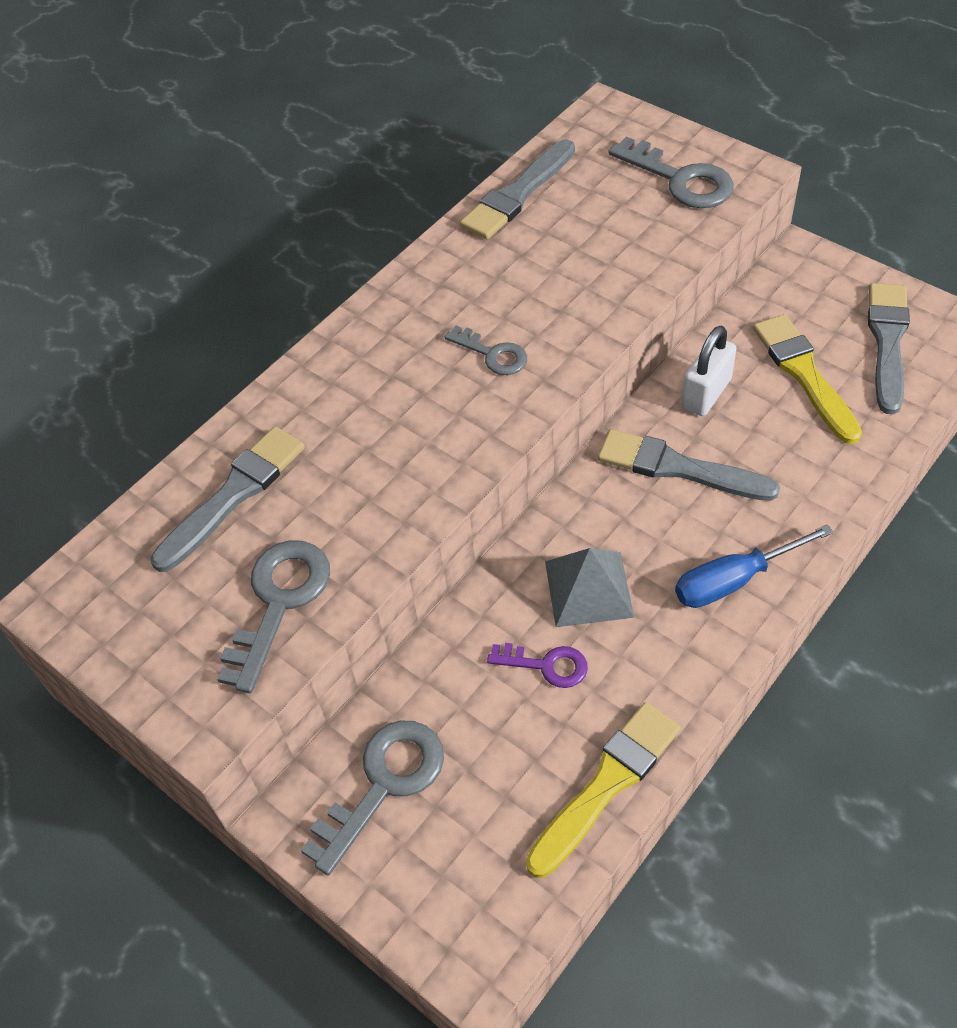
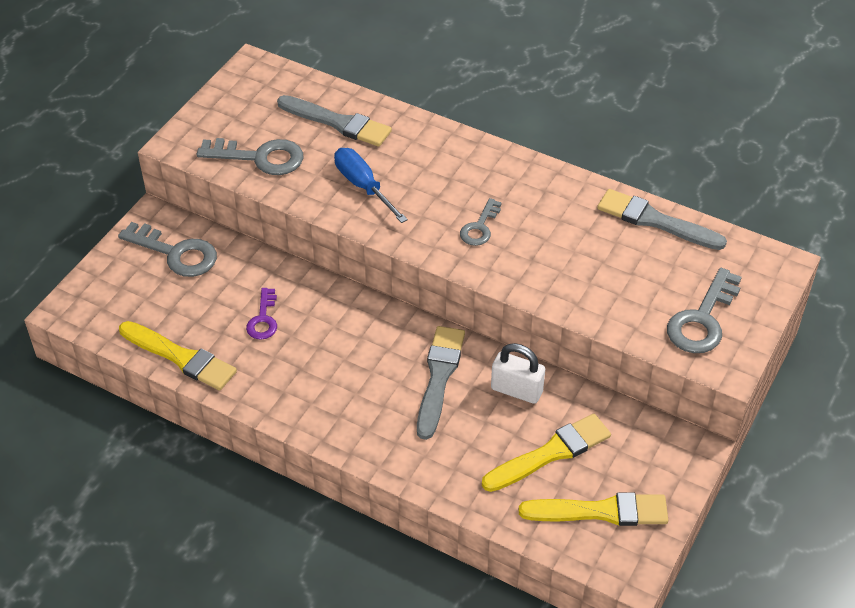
camera: 75 degrees right, 5 degrees down
(588, 589) = (325, 335): grey pyramid -> none
(734, 580) = (341, 415): blue screwdriver -> blue screwdriver (363, 186)
(887, 342) = (600, 511): grey brush -> yellow brush

